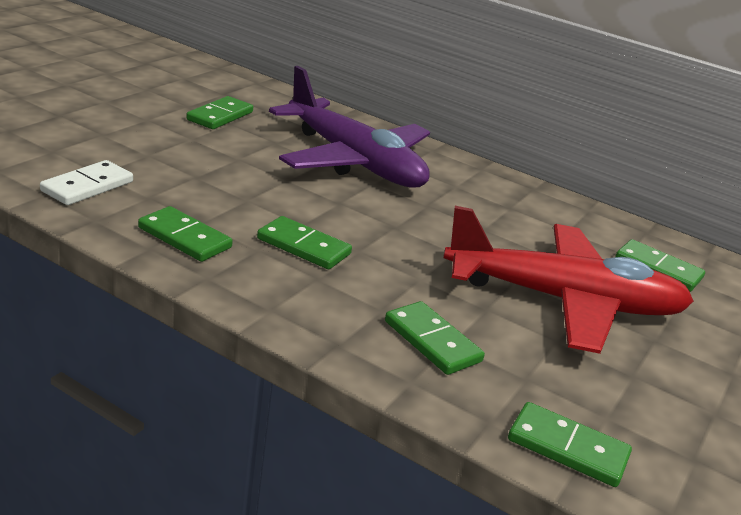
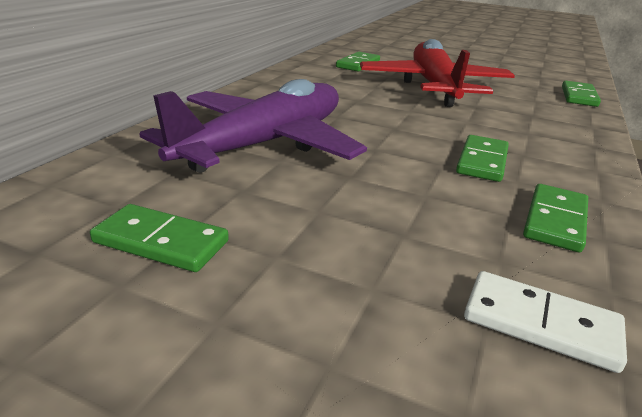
camera: 95 degrees left, 0 degrees up
(432, 341) = (540, 120): green domino -> none

